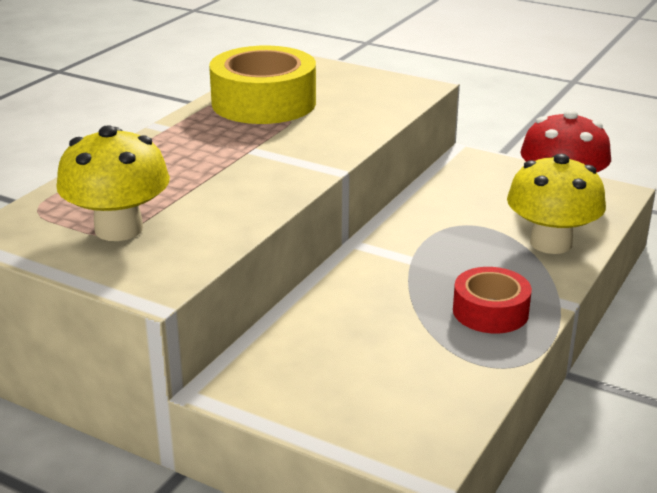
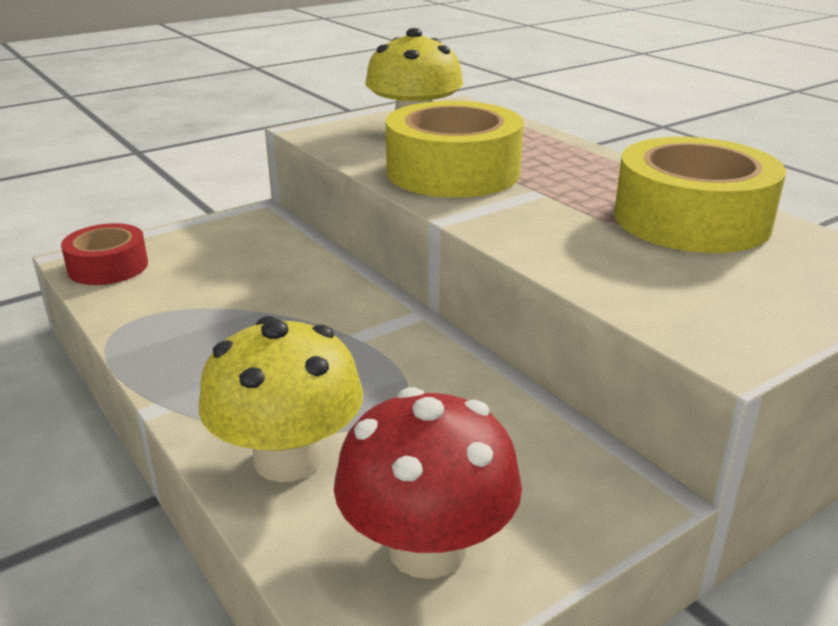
camera: 115 degrees right, 0 degrees up
(234, 186) = (453, 172): none -> yellow tape
(490, 311) = (204, 350): red tape -> red tape (108, 267)

